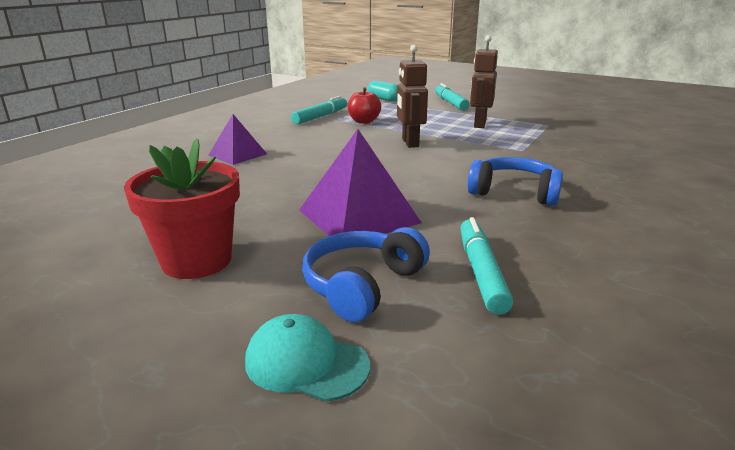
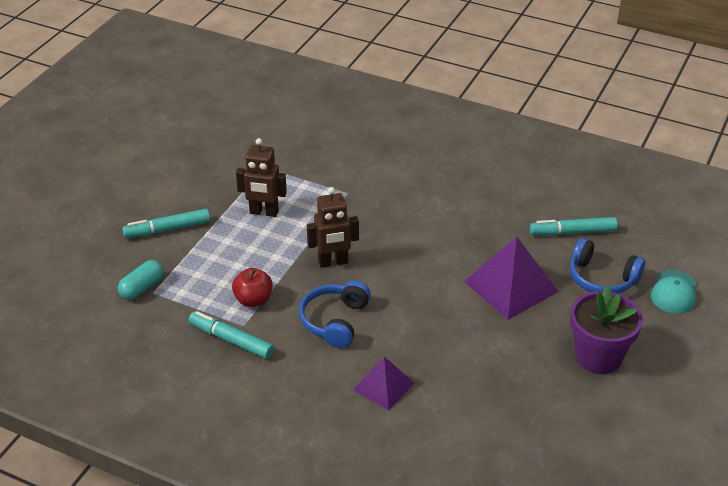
camera: 95 degrees left, 15 degrees up
(197, 260) = (598, 357): red flower pot -> purple flower pot
(514, 192) = (450, 208): blue headphones -> blue headphones (335, 321)

